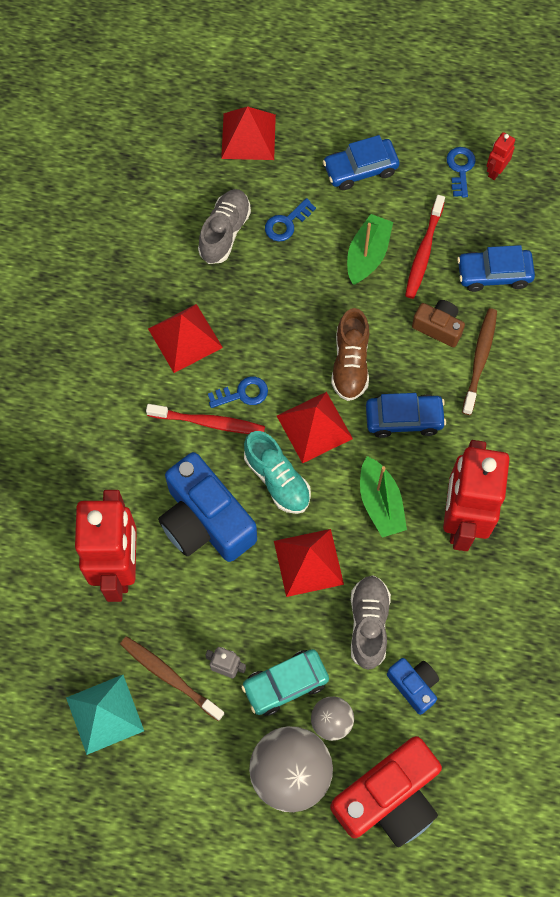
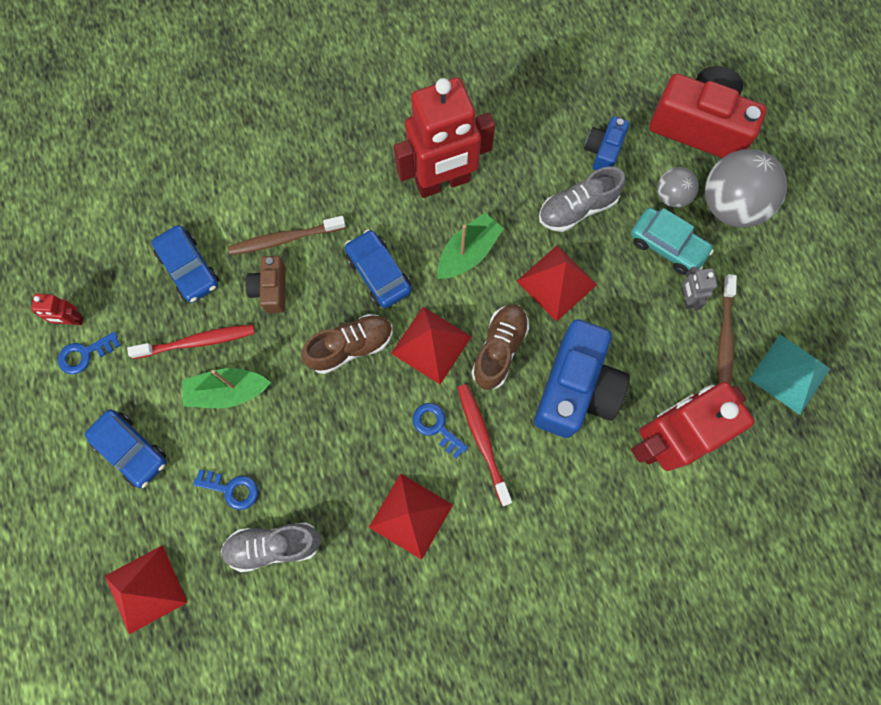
camera: 120 degrees left, 5 degrees up
(277, 479) = (499, 349): turquoise shoe -> brown shoe

